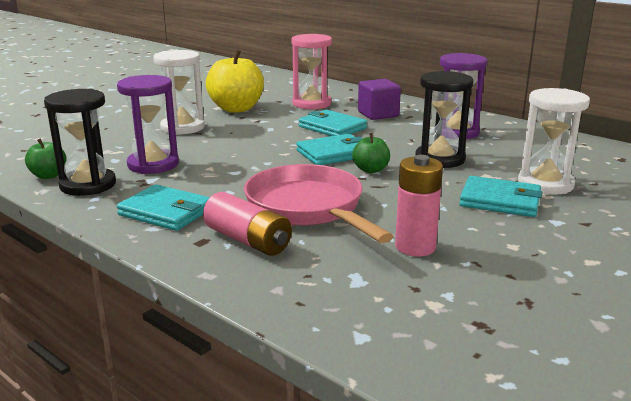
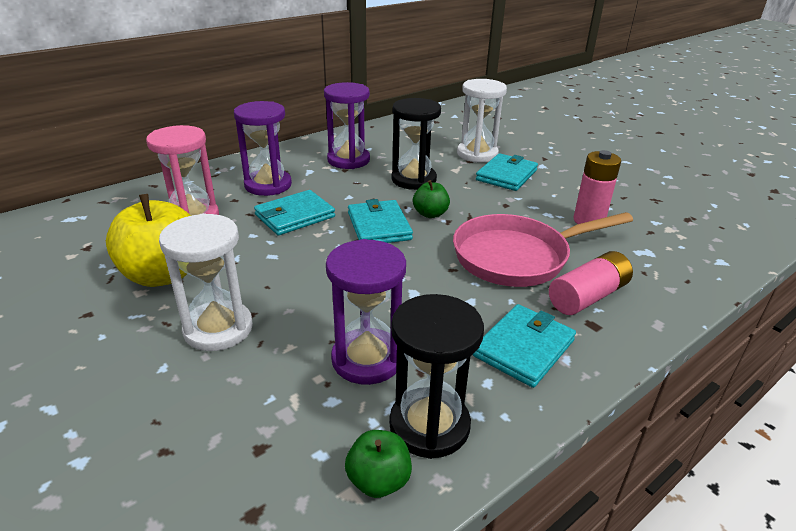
camera: 80 degrees left, 10 degrees up
(378, 114) = (268, 185): purple cube -> purple hourglass

